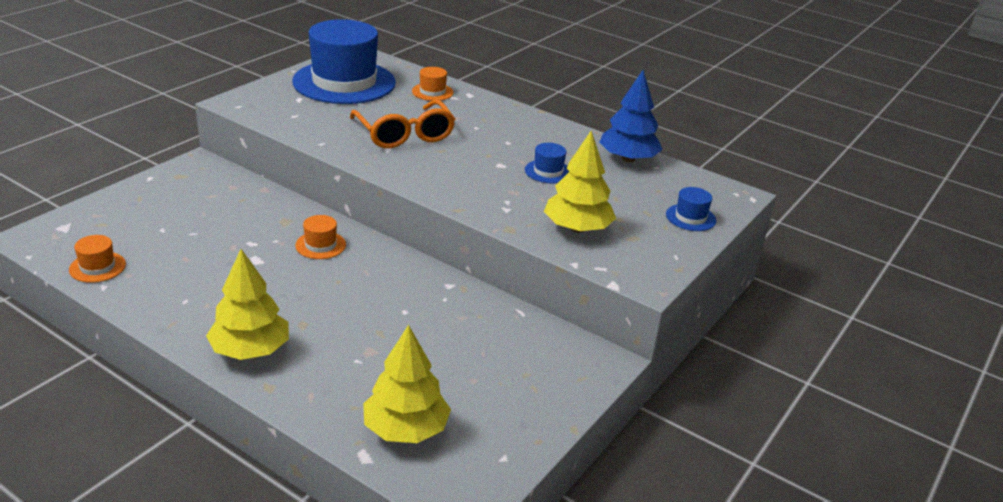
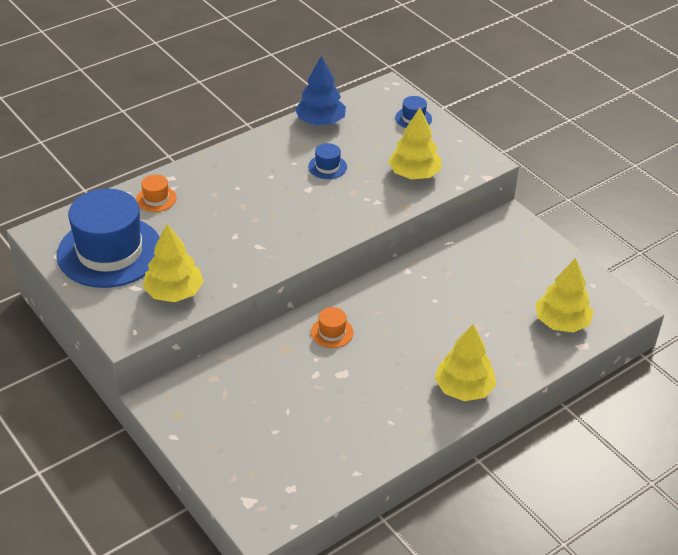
camera: 70 degrees left, 10 degrees up
(97, 267) = (325, 476): orange hat -> none
(298, 116) = (174, 292): none -> yellow tree
(405, 135) = (236, 231): orange glasses -> none

